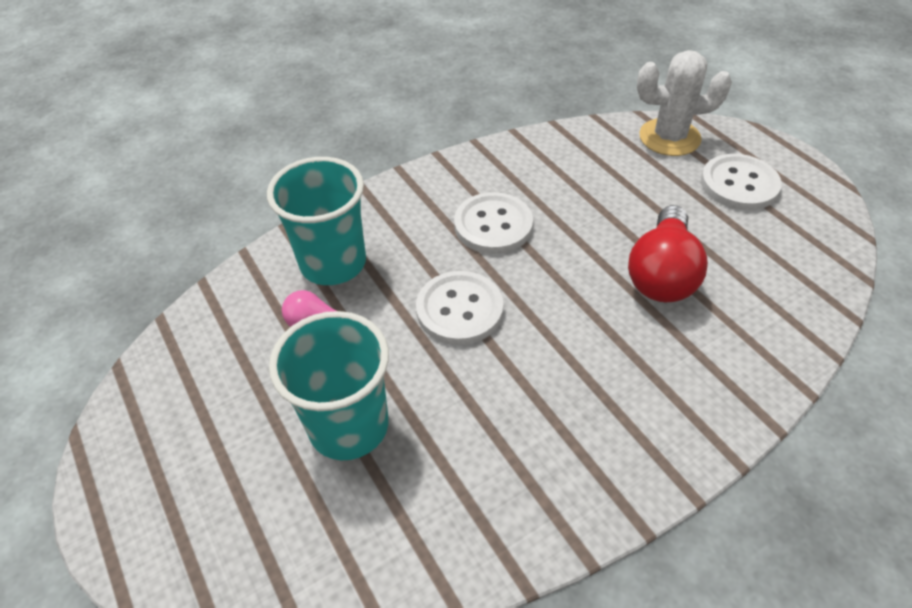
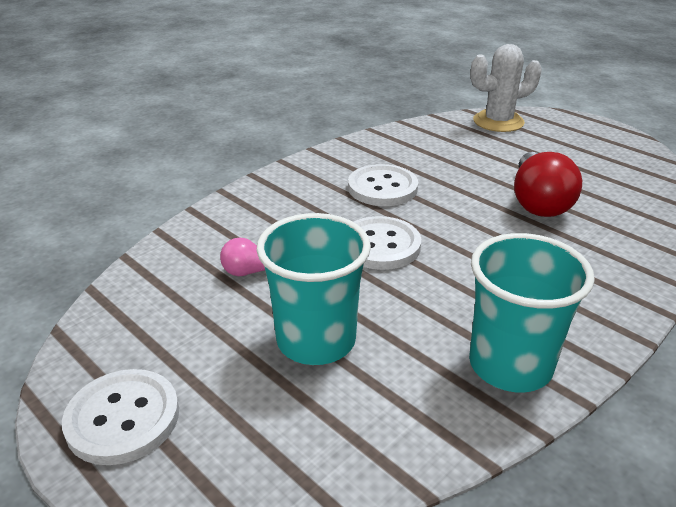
camera: 15 degrees left, 15 degrees down
(333, 263) = (249, 228): turquoise cup -> turquoise cup (510, 365)
(739, 184) = (567, 143): white button -> white button (123, 418)

